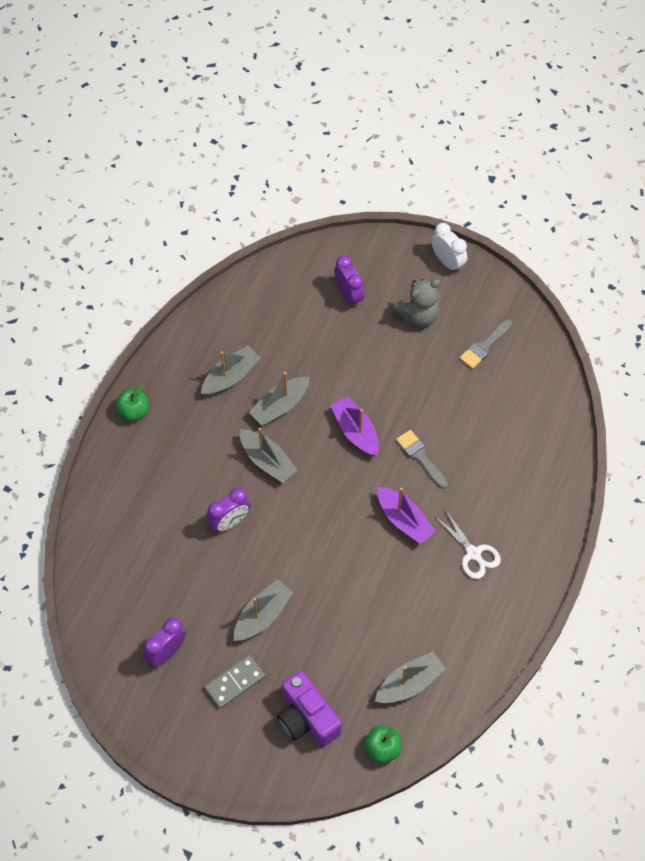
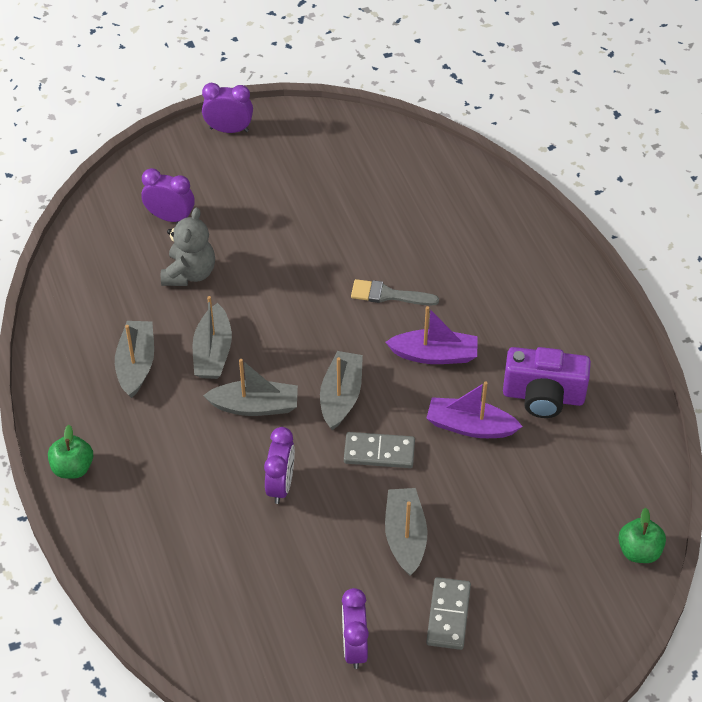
camera: 45 degrees left, 10 degrees down
(304, 552) = (379, 452): none -> grey domino
(307, 718) = (547, 586): purple camera -> purple camera (543, 396)
(356, 431) = (307, 319): purple boat -> purple boat (470, 426)
(409, 683) = (596, 479): grey boat -> grey boat (341, 396)
(418, 316) = (253, 188): grey teddy bear -> grey teddy bear (189, 273)
(447, 262) = (229, 129): white clock -> purple clock
(473, 554) = (524, 333): white scissors -> none
(484, 346) = (339, 170): grey brush -> none

